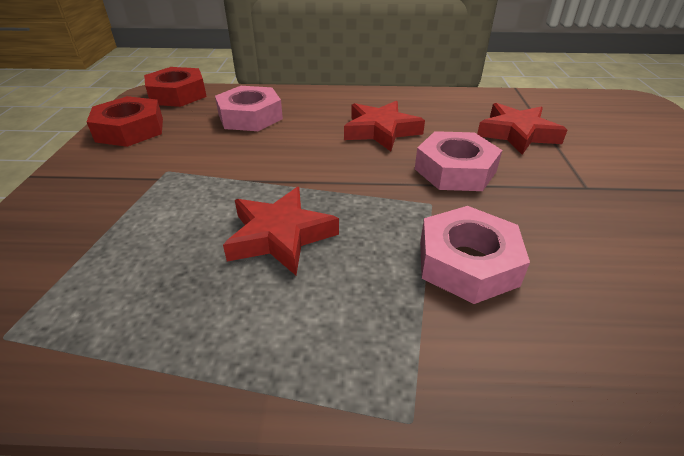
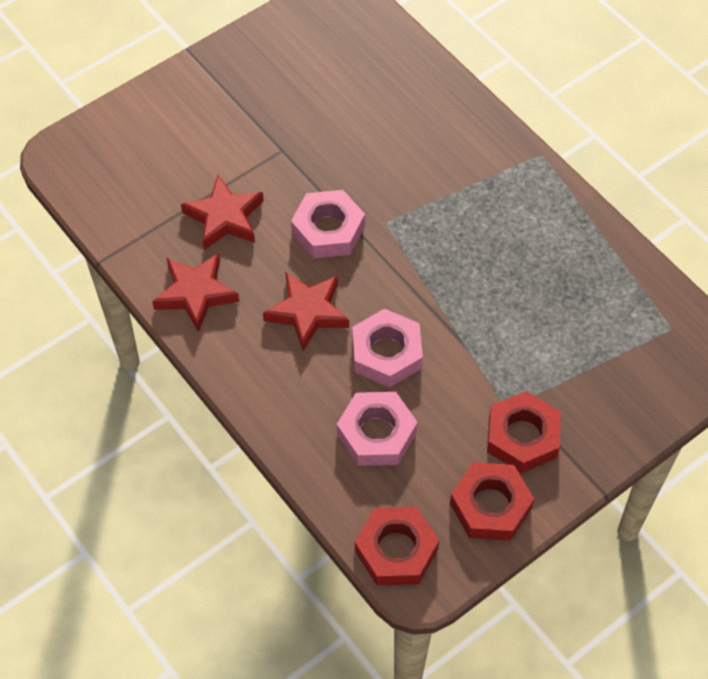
camera: 130 degrees left, 20 degrees up
(136, 164) = (522, 437): none -> red nut
(280, 236) = (496, 276): red star -> red star (196, 294)
(467, 263) = (428, 178): pink nut -> pink nut (386, 353)

